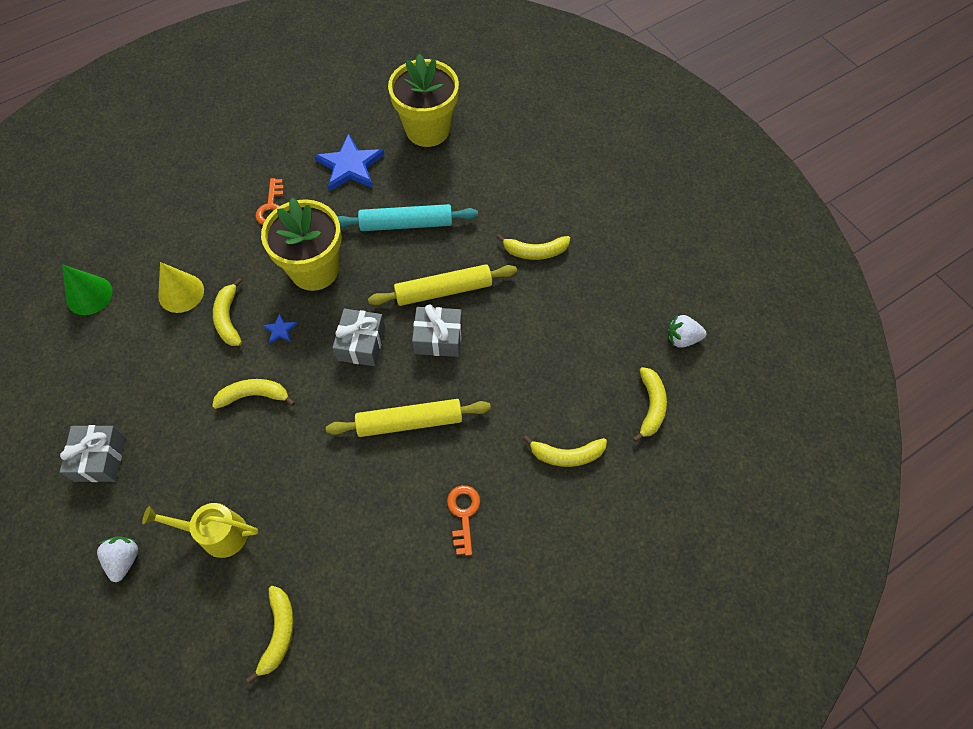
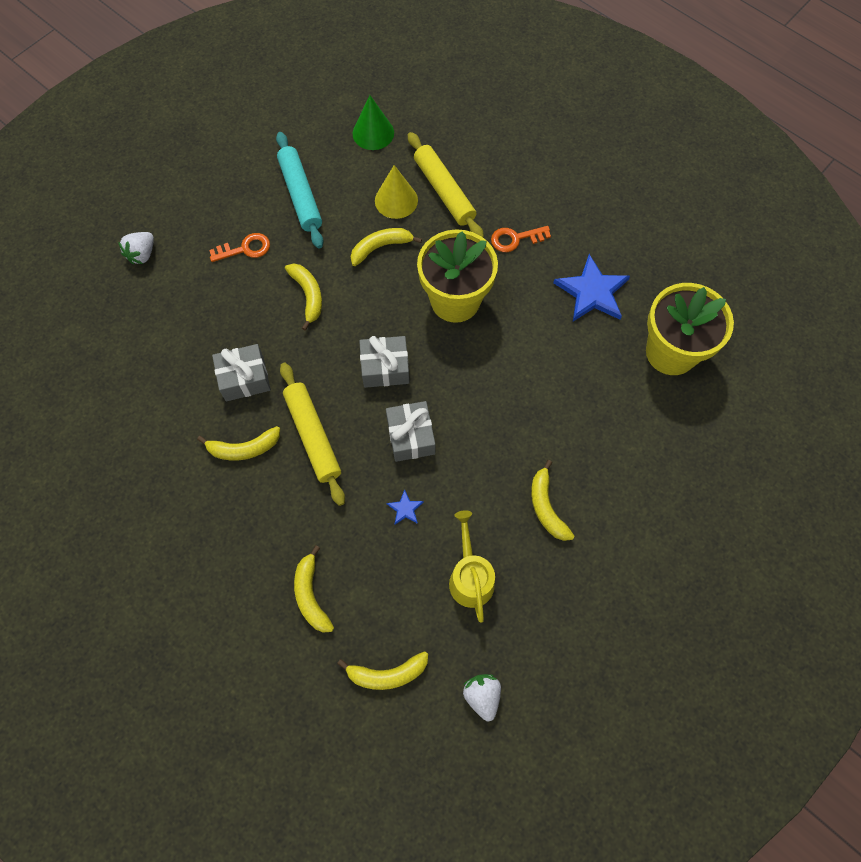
camera: 75 degrees right, 5 degrees up
(100, 458) = (224, 203): grey gift -> grey gift (244, 378)
(124, 560) = (142, 254): white strawberry -> white strawberry turned 135 degrees clockwise
(217, 534) = (175, 313): yellow watering can -> yellow watering can (470, 577)
(279, 633) = (100, 389): yellow banana -> yellow banana (244, 448)
(280, 330) = (380, 293): blue star -> blue star (405, 509)
(406, 224) = (538, 367): turquoise rolling pin -> turquoise rolling pin (300, 195)
(443, 291) = (467, 426): yellow rolling pin -> yellow rolling pin (444, 191)
(463, 514) = (230, 510): orange key -> orange key (245, 249)

